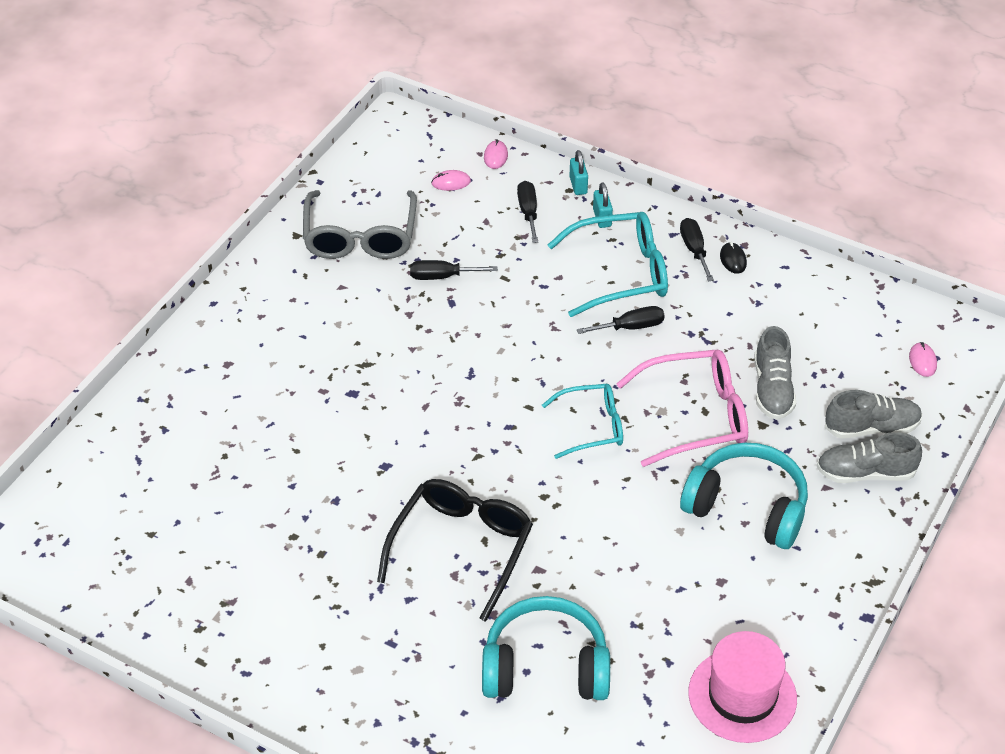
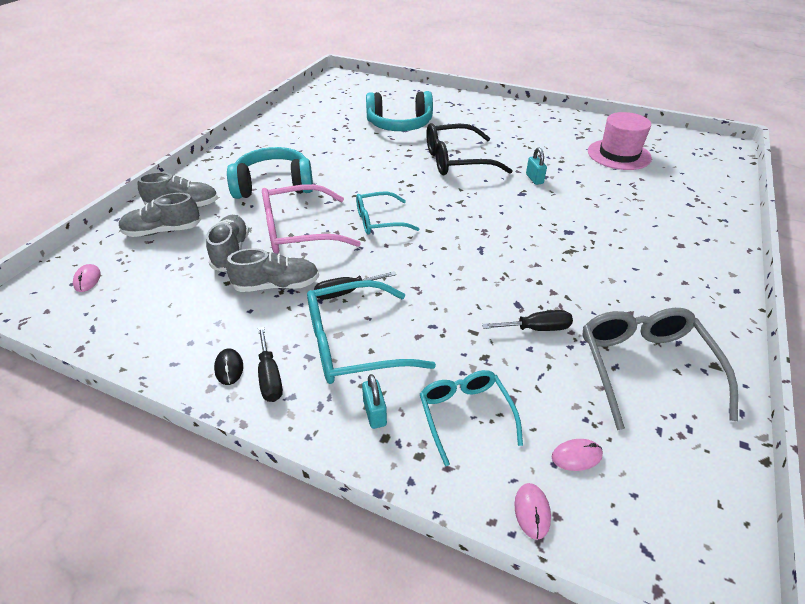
camera: 175 degrees right, 5 degrees down
(461, 548) = (457, 160): black glasses -> black glasses turned 60 degrees clockwise
(528, 212) = (465, 415): black screwdriver -> turquoise glasses
(578, 185) = (407, 464): turquoise padlock -> turquoise padlock (534, 179)
(707, 340) = (277, 285): none -> grey shoe
(742, 695) = (298, 121): pink hat -> pink hat (619, 154)
(747, 507) = (274, 185): turquoise headphones -> turquoise headphones turned 150 degrees clockwise

